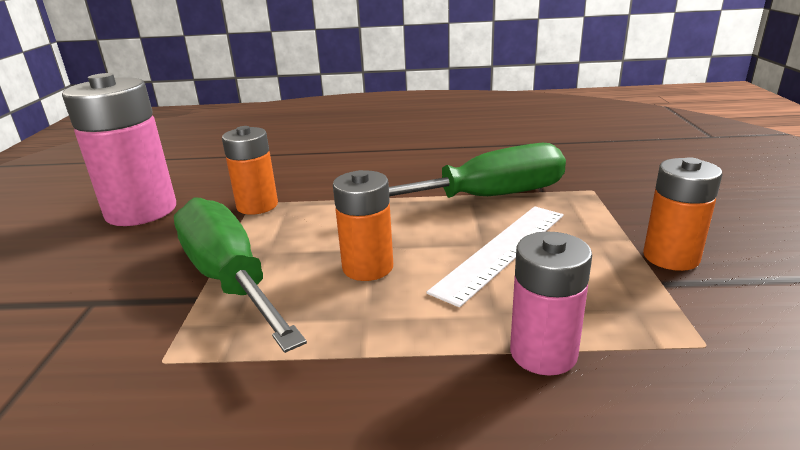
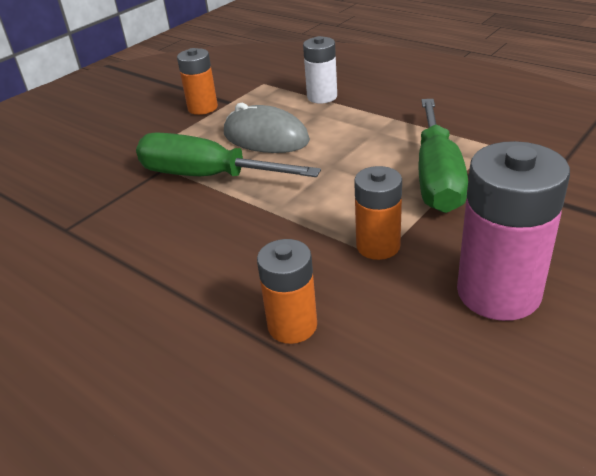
camera: 140 degrees left, 10 degrees up
(368, 267) = (348, 154): orange battery -> orange battery (292, 325)
(501, 250) = (265, 138): white ruler -> grey mouse
(543, 353) = (322, 97): pink battery -> white battery

